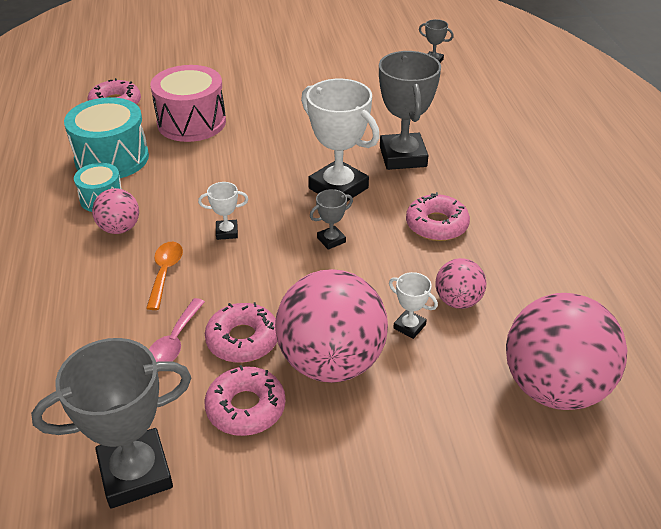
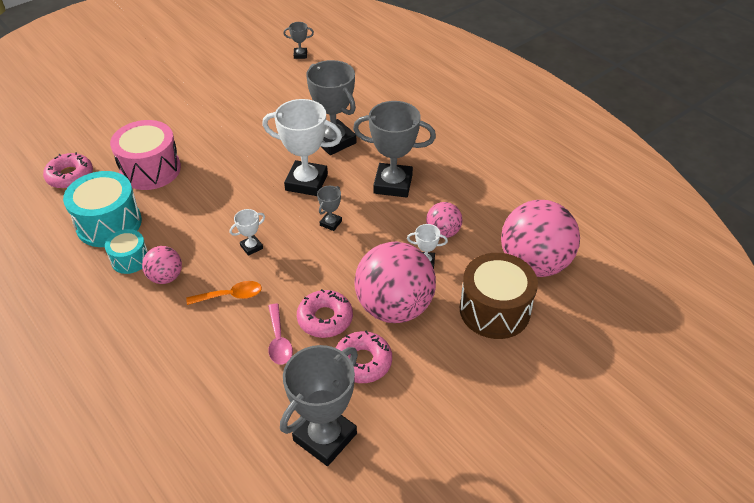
camera: 30 degrees left, 5 degrees up
(165, 273) = (230, 296): orange spoon -> orange spoon turned 105 degrees clockwise
(436, 225) = (393, 184): pink donut -> grey trophy
(456, 422) = (494, 310): none -> brown drum

